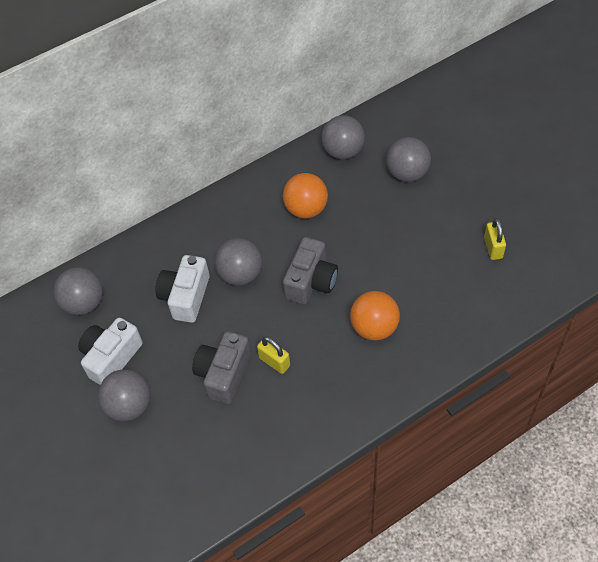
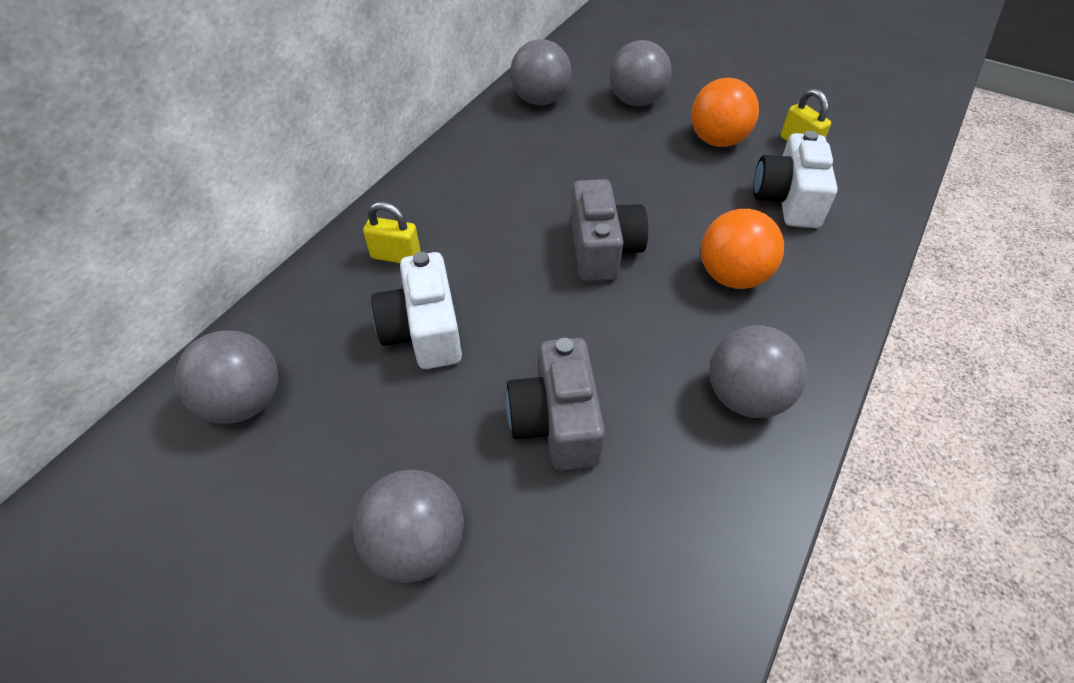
camera: 30 degrees left, 5 degrees down
(111, 357) = (339, 472): white camera -> white camera (788, 199)
(240, 274) = (493, 273): grey ball -> grey ball (745, 396)
(274, 362) = (625, 373): yellow padlock -> yellow padlock (396, 256)
(306, 209) = (535, 170): orange ball -> orange ball (717, 140)

